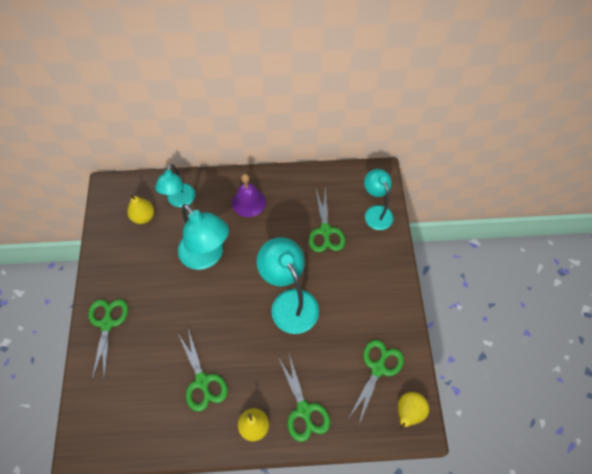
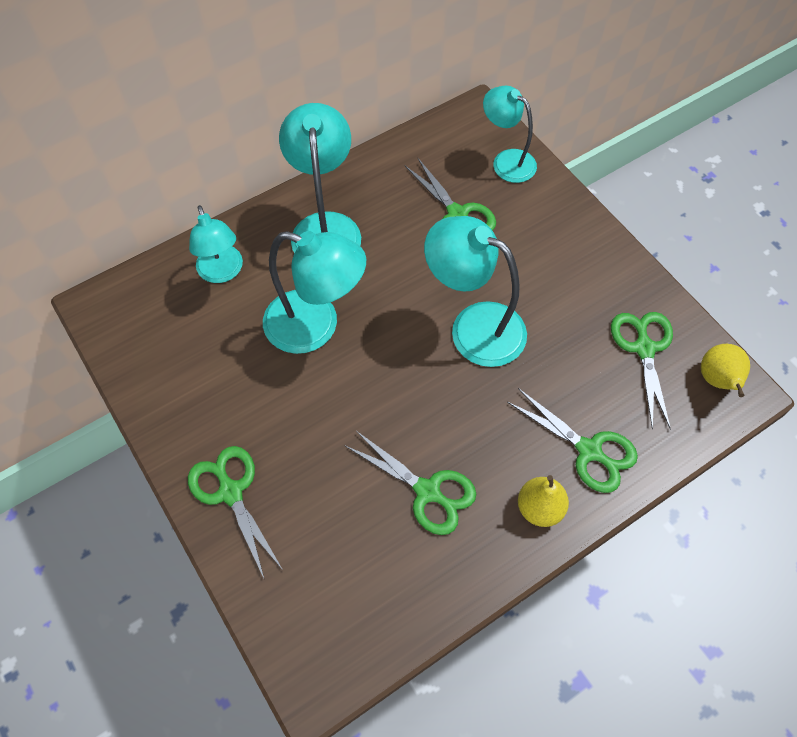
camera: 30 degrees left, 0 degrees up
(143, 217) = (181, 319): yellow pear -> none
(249, 202) = (325, 227): purple bell -> turquoise lamp

